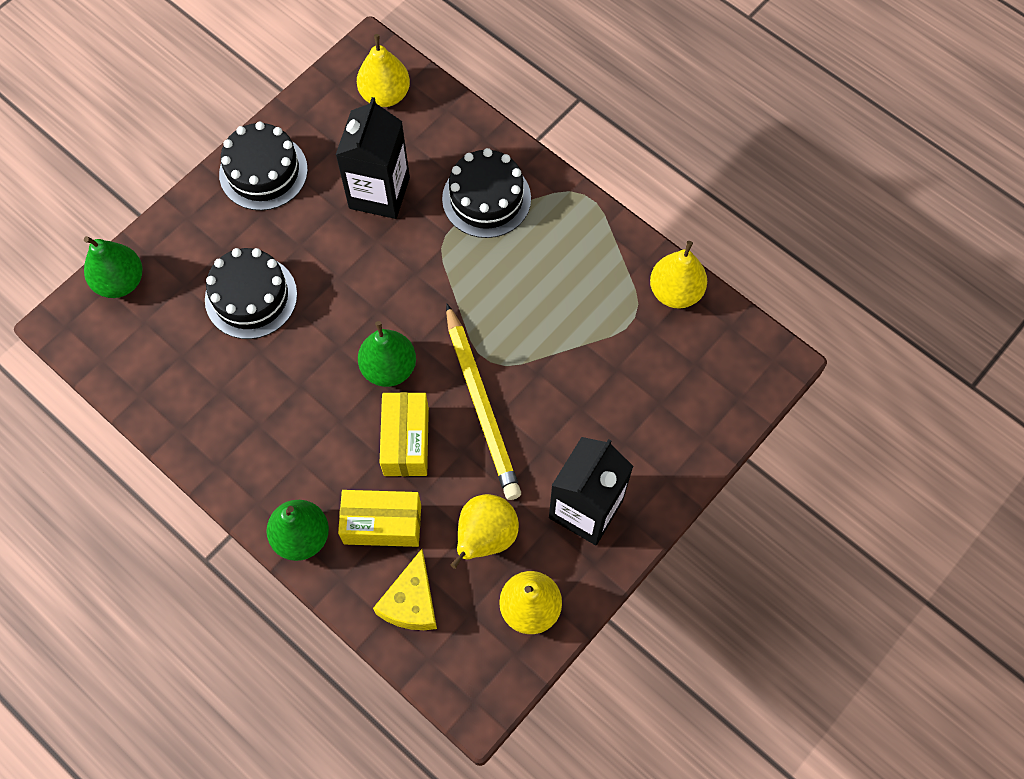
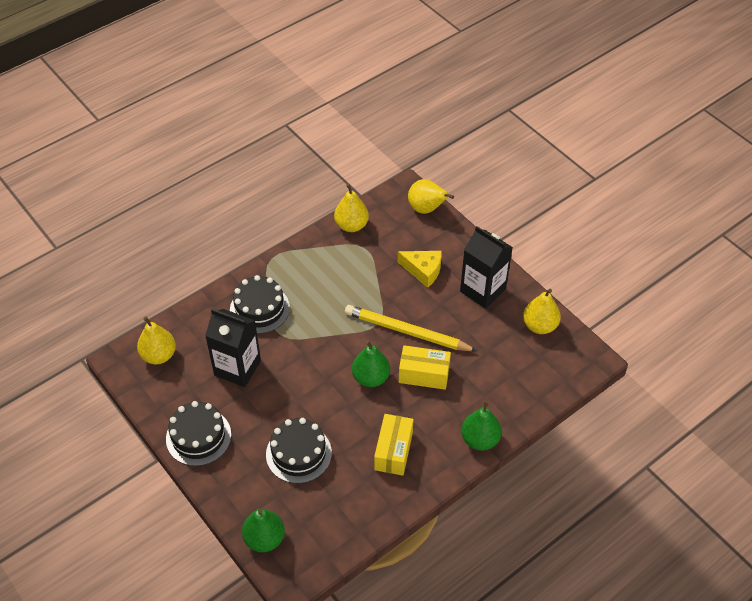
camera: 80 degrees left, 15 degrees down
(382, 524) = (477, 394): yellow box -> yellow box (393, 451)
(411, 602) = (529, 384): yellow cheese -> yellow cheese (423, 270)
(481, 405) = (407, 331): yellow pencil -> yellow pencil turned 150 degrees counterclockwise
(485, 537) = (493, 341): yellow pear -> yellow pear (426, 209)

